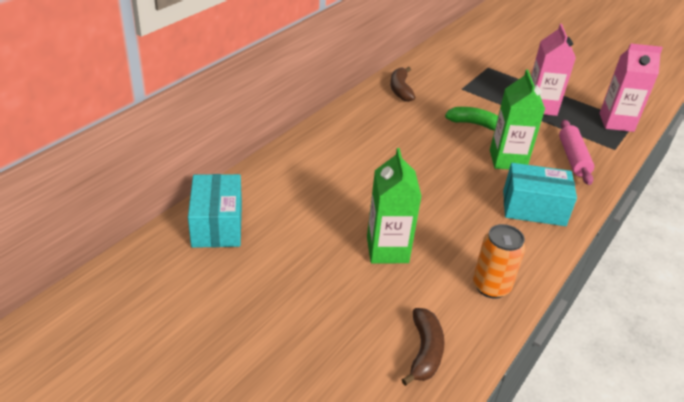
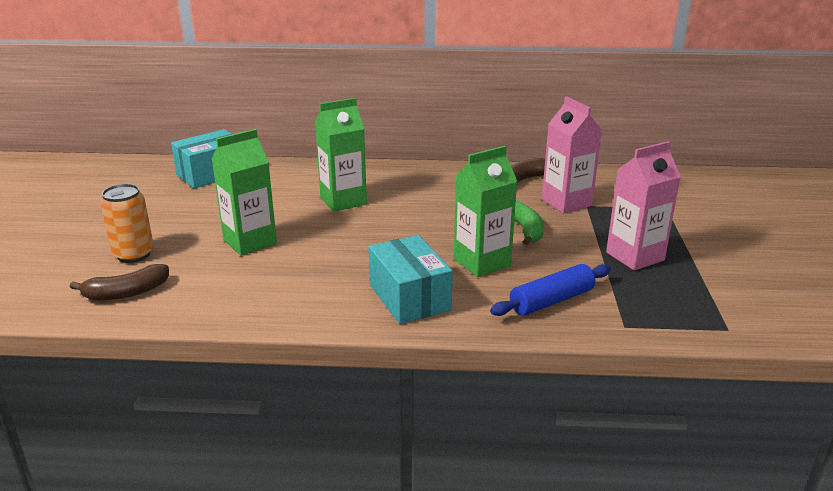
camera: 60 degrees right, 10 degrees down
(356, 176) = (343, 201): none -> green carton
(491, 286) = (246, 303): orange can -> orange can (133, 254)
(573, 158) = (551, 301): pink rolling pin -> blue rolling pin
(616, 122) = (697, 315): pink carton -> pink carton (566, 202)

